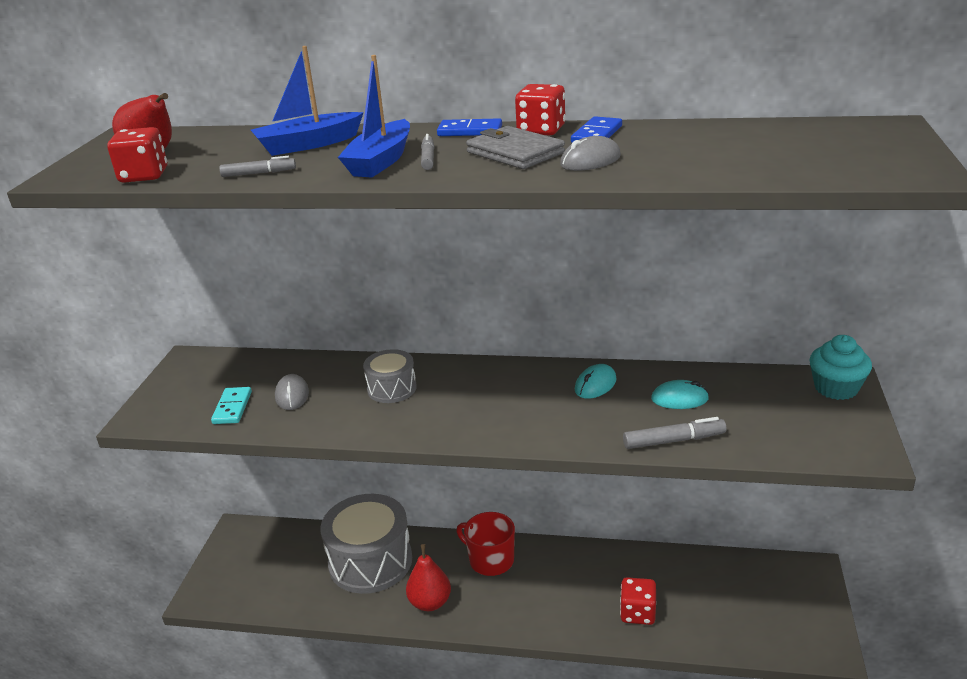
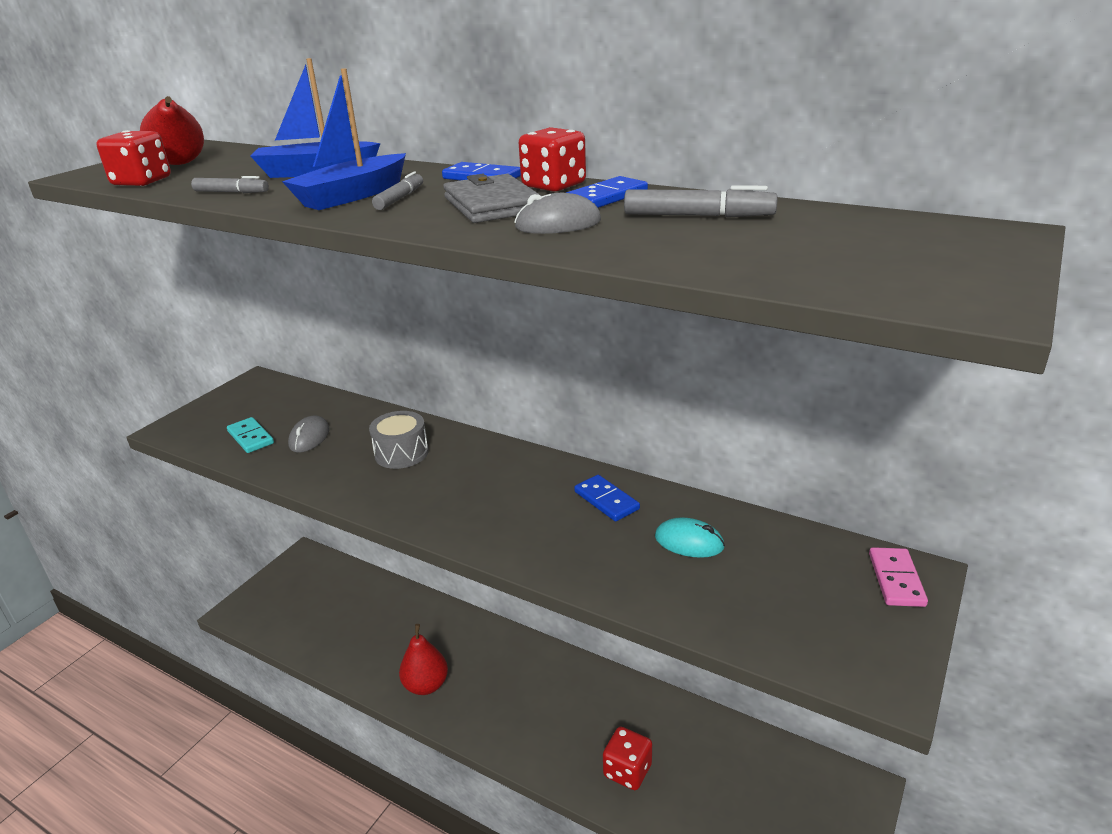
camera: 20 degrees right, 0 degrees up
(232, 408) = (251, 437): turquoise domino -> turquoise domino turned 60 degrees counterclockwise
(370, 561) = (397, 623): grey drum -> none
(490, 560) = (508, 658): red mug -> none
(595, 385) = (606, 500): turquoise mouse -> blue domino
(674, 440) = (646, 592): grey marker -> grey marker (698, 216)
(836, 388) = (896, 579): turquoise cupcake -> pink domino

